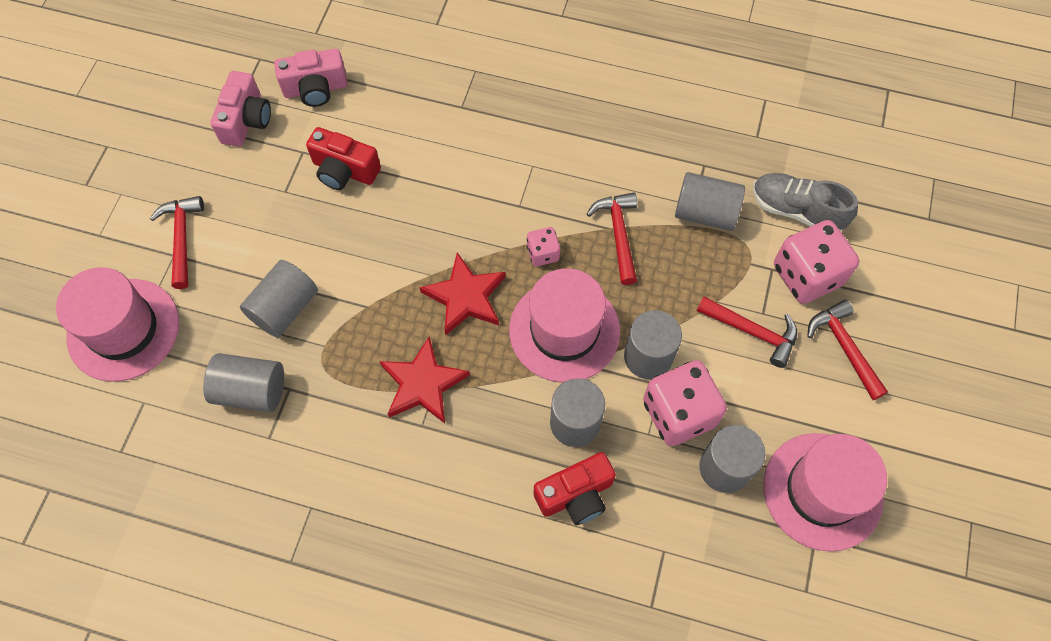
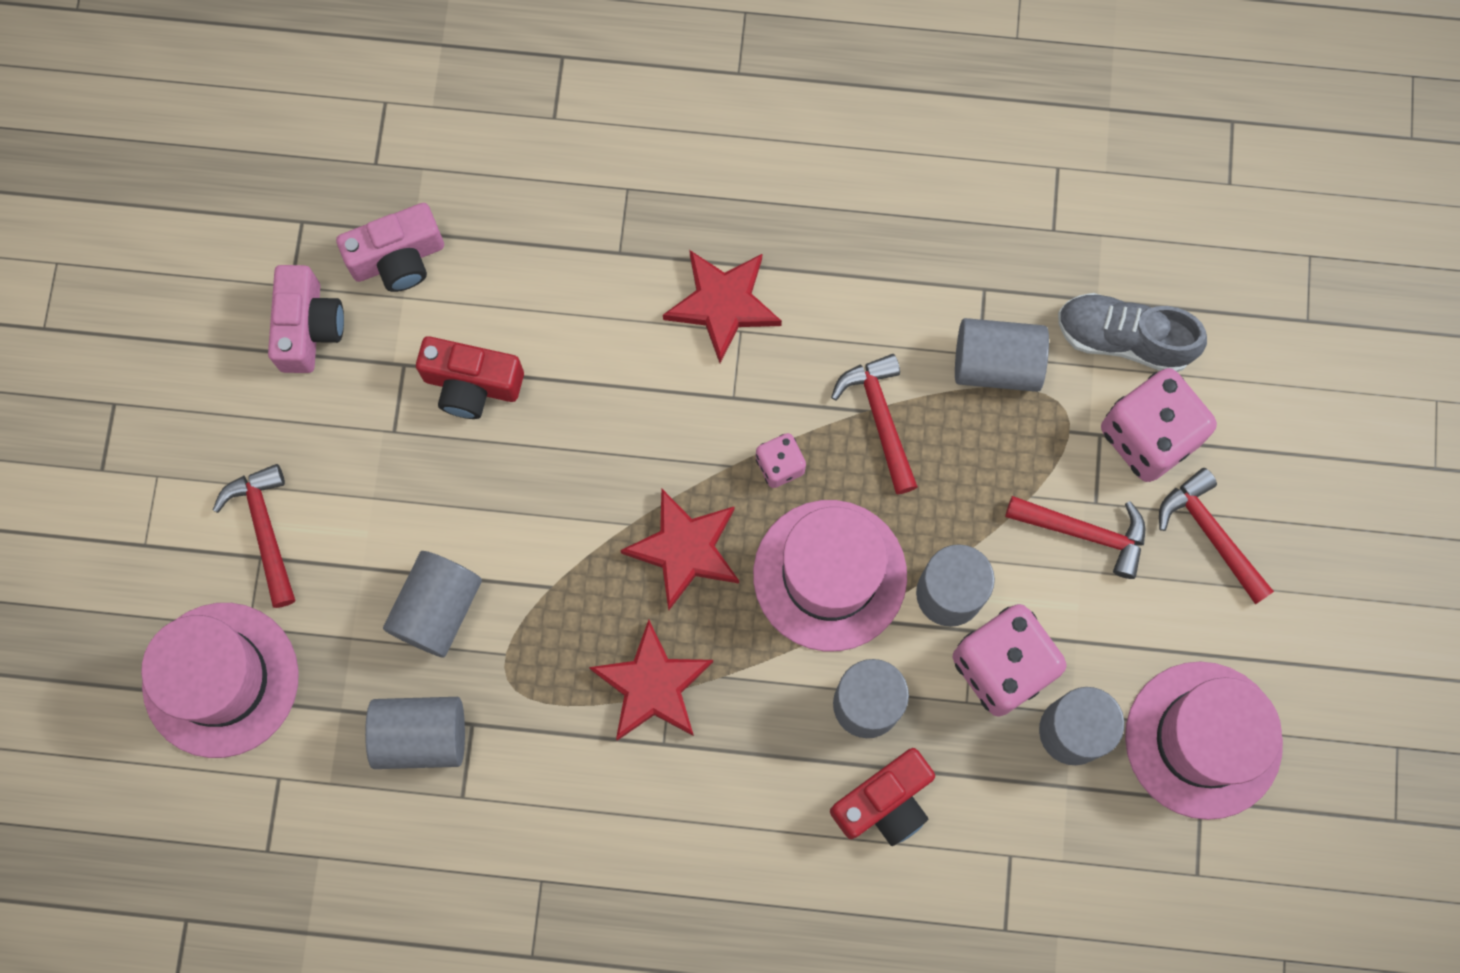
camera: 10 degrees left, 10 degrees up
(524, 148) = (723, 304): none -> red star

